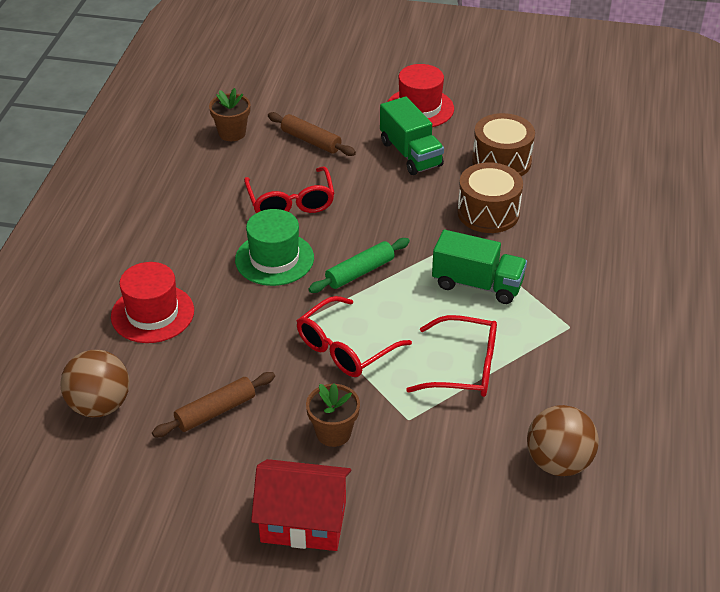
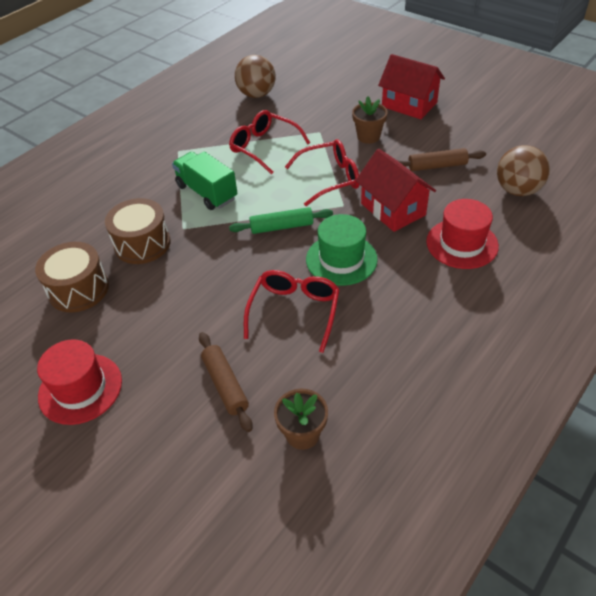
camera: 150 degrees left, 5 degrees up
(246, 330) = (393, 209): none -> red house
(410, 154) = (145, 328): green truck -> none

